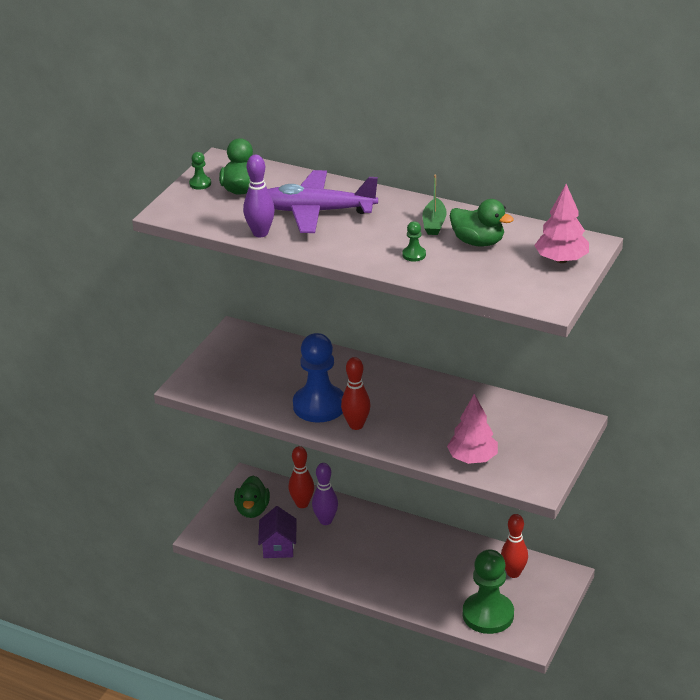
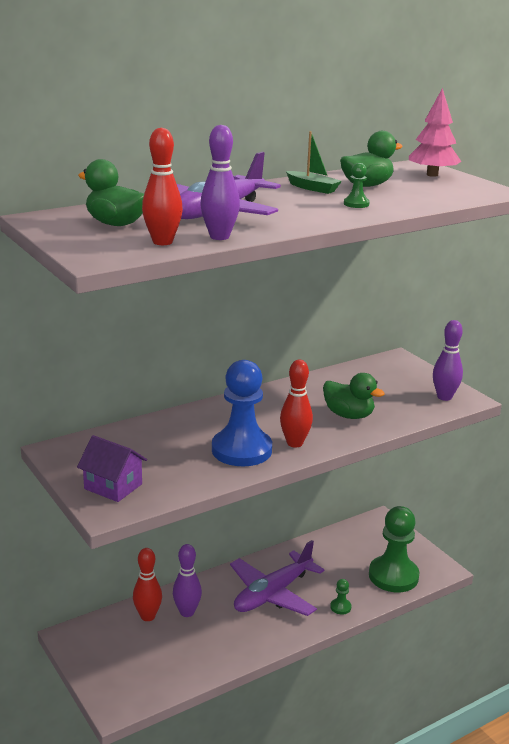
camera: 60 degrees left, 10 degrees down
(200, 183) = (67, 234): green pawn -> green pawn (340, 607)
(252, 510) = (119, 652): green duck -> green duck (348, 415)
(278, 546) = (190, 658): purple house -> purple house (113, 486)
(392, 555) = (273, 594): none -> purple plane
(472, 458) = (402, 411): pink tree -> none
(513, 573) = (355, 542): red bowling pin -> red bowling pin (162, 242)
(527, 473) = (444, 397): none -> purple bowling pin

